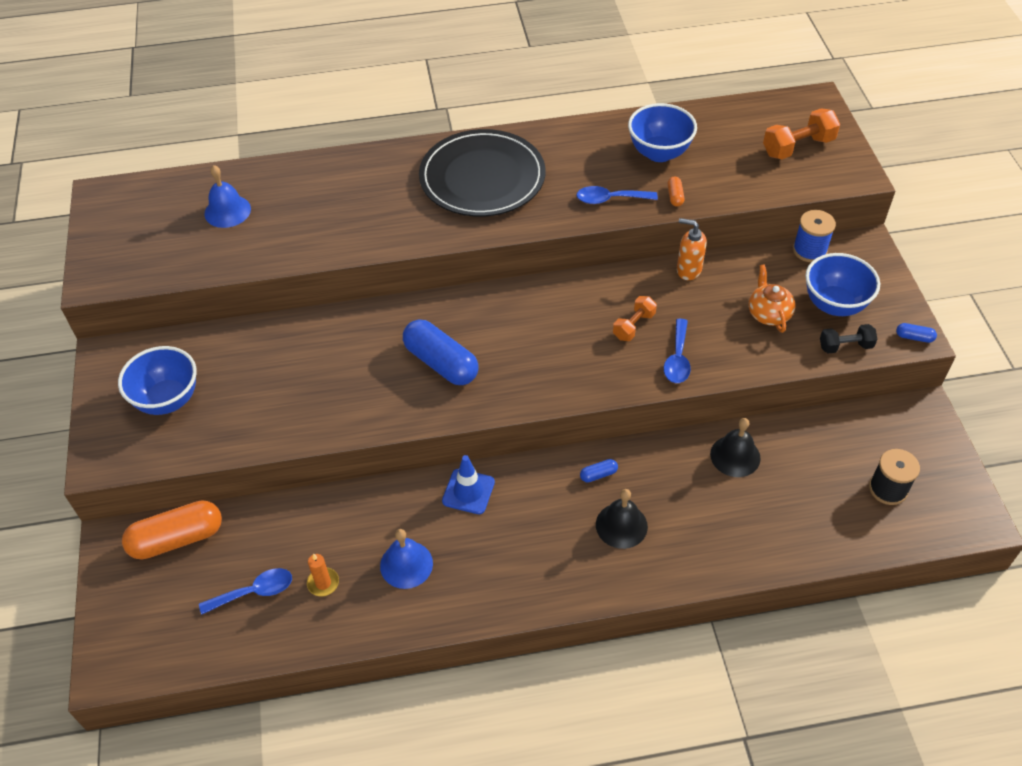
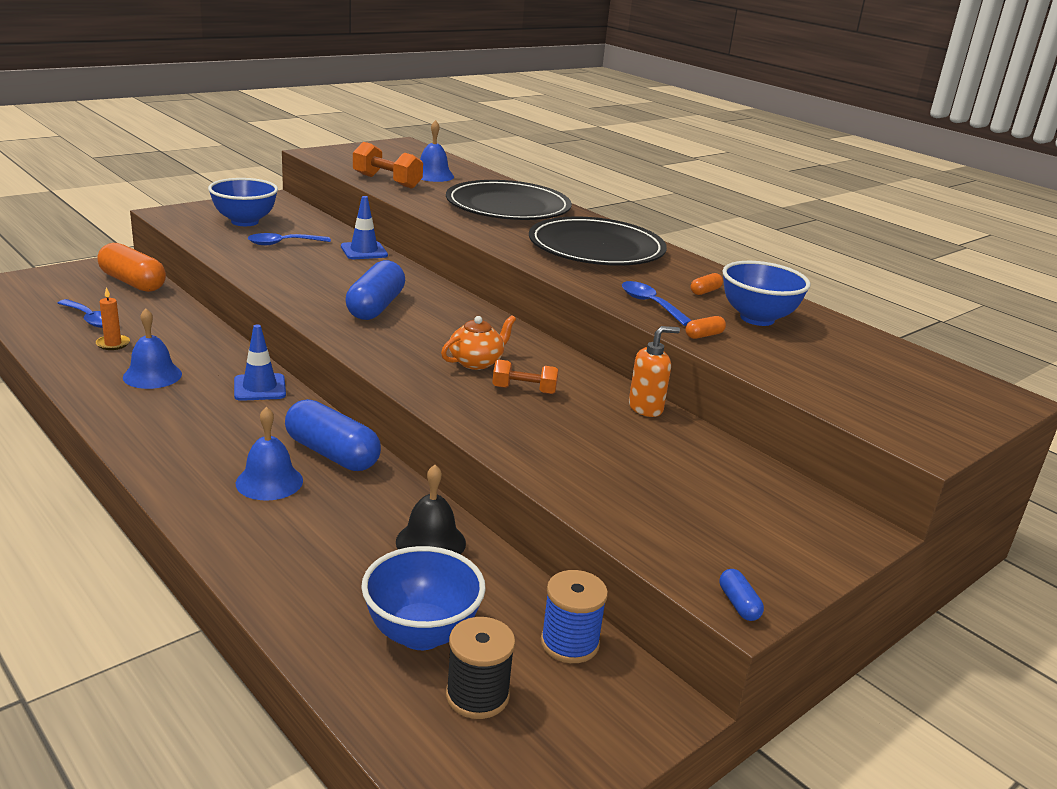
camera: 55 degrees right, 25 degrees down
(306, 328) = (364, 251): none -> blue traffic cone
(350, 191) = (508, 206): none -> black plate
(598, 474) = (332, 454): blue capsule -> blue capsule, size x2.35
(600, 156) = (705, 291): none -> orange capsule
(621, 525) = (269, 481): black bell -> blue bell
(677, 359) = (502, 423): blue spoon -> blue spoon (283, 243)
(688, 270) = (646, 408): orange soap dispenser -> orange soap dispenser turned 75 degrees clockwise
(768, 313) = (641, 472): orange teapot -> orange teapot (476, 362)
(798, 147) = (904, 396): orange dumbbell -> orange dumbbell (387, 181)
(809, 250) = (787, 485): blue spool -> blue spool (569, 643)
(834, 304) = (716, 520): blue bowl -> blue bowl (421, 633)
(845, 346) = (651, 542): black dumbbell -> none

